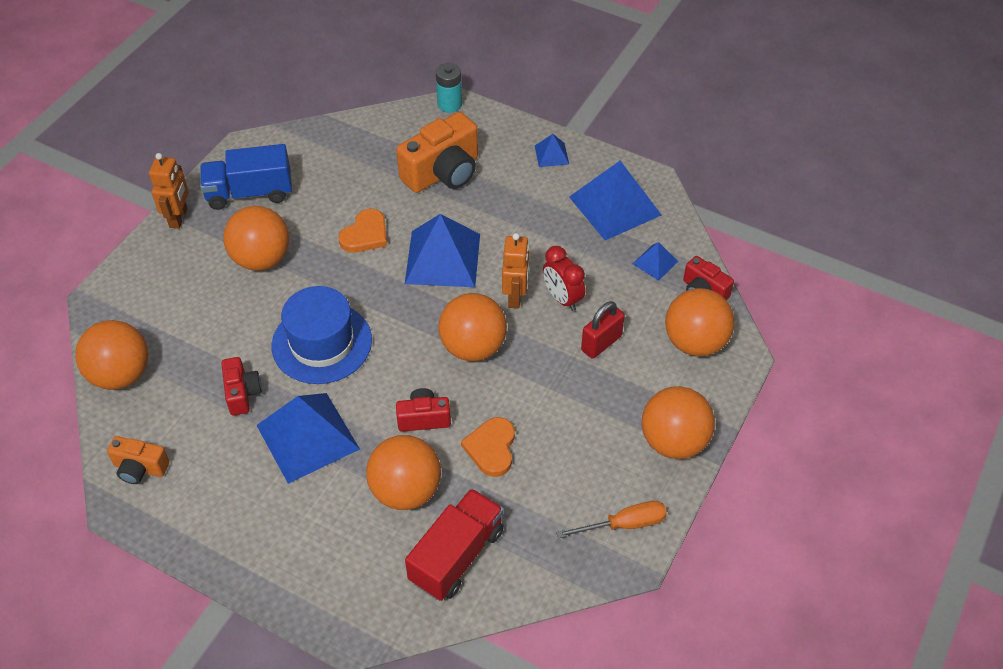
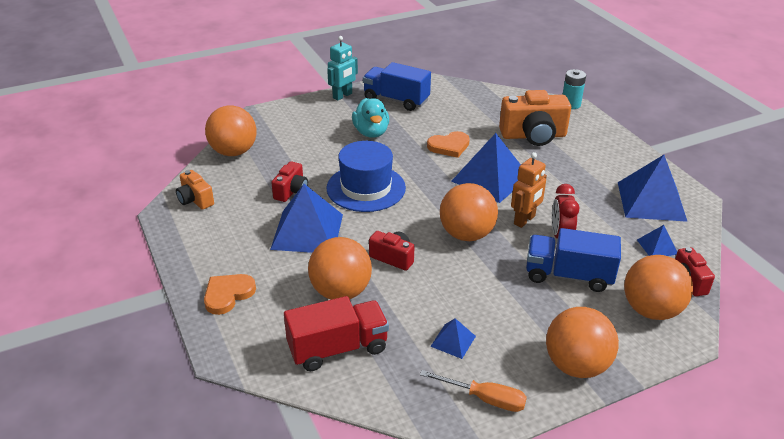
camera: 35 degrees right, 15 degrees down
(179, 218) = (342, 96): orange robot -> turquoise robot
(261, 259) = (371, 132): orange ball -> turquoise duck
(491, 448) = (424, 298): orange heart -> orange heart (228, 294)
(551, 154) = (624, 155): blue pyramid -> blue pyramid (453, 341)
(601, 343) = (568, 275): red padlock -> blue truck

